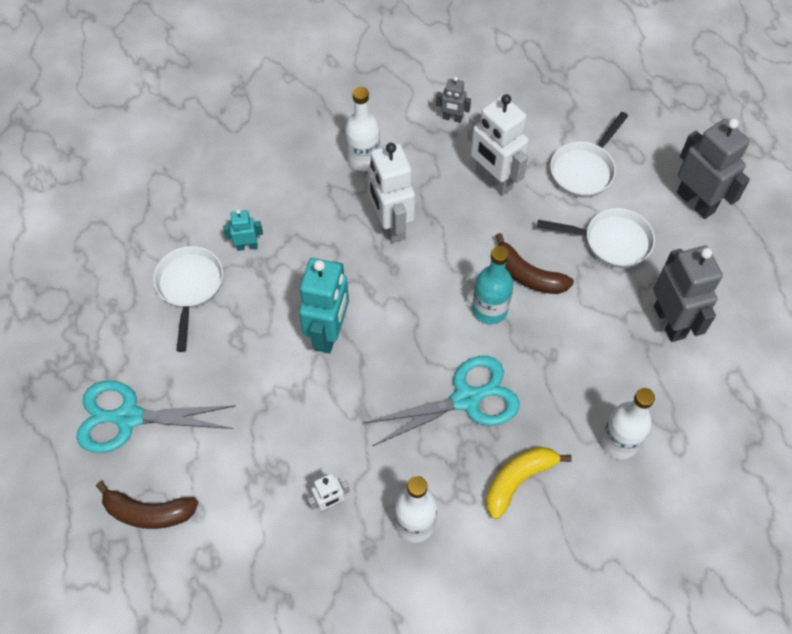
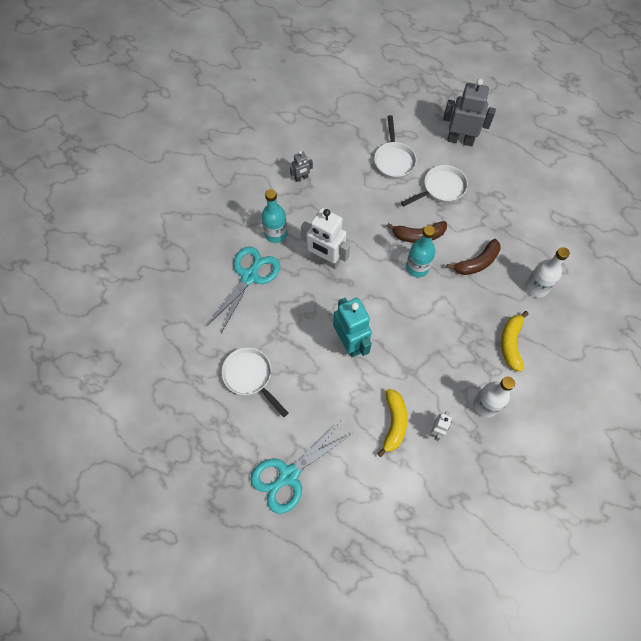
camera: 40 degrees left, 5 degrees up
(149, 512) = (351, 515): brown banana -> brown banana (477, 263)
(247, 246) = (259, 329): turquoise robot -> none
(290, 456) = (394, 423): none -> yellow banana
(363, 159) = (276, 234): white bottle -> turquoise bottle
(467, 399) = (450, 322): turquoise scissors -> turquoise scissors (250, 276)
(493, 180) = (354, 197): white robot -> none
(669, 322) = (503, 210): grey robot -> none

